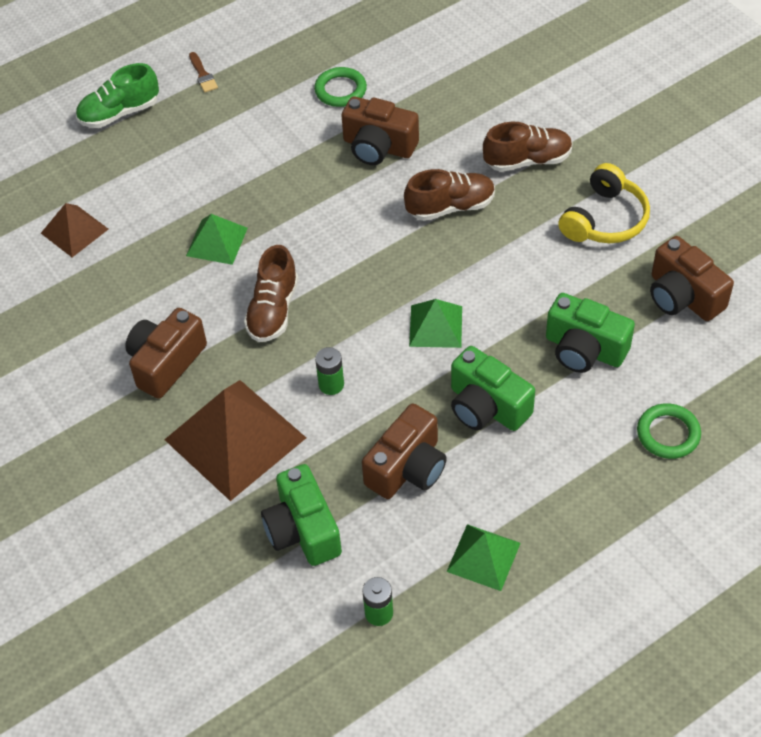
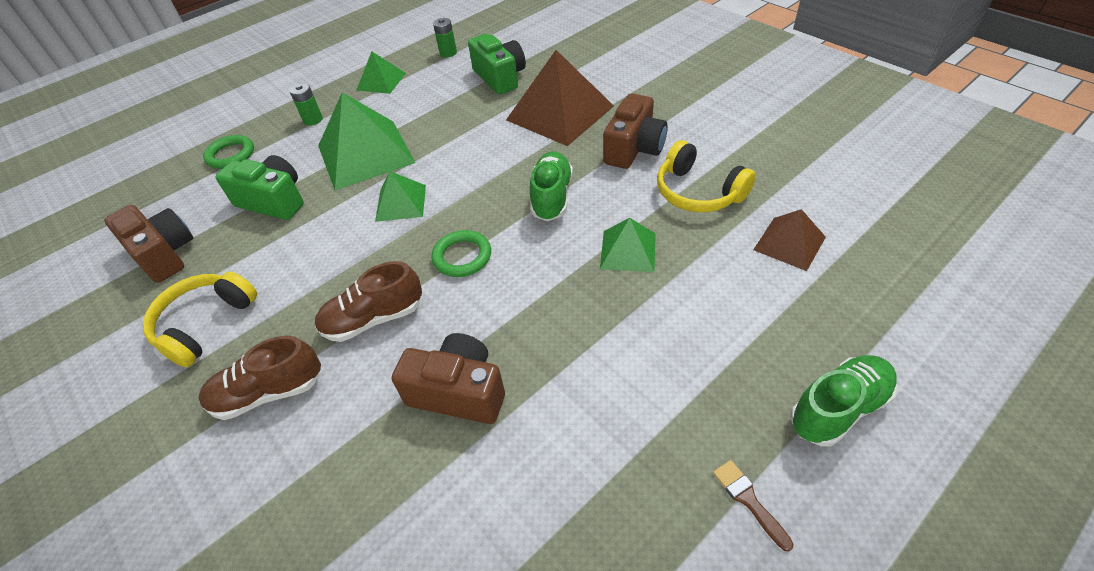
camera: 175 degrees right, 5 degrees down
(125, 295) = (698, 192): none -> yellow headphones
(273, 310) = (551, 197): brown shoe -> green shoe
(331, 384) = (490, 152): green battery -> green battery (313, 120)
(340, 90) = (520, 490): green ring -> green ring (462, 257)
(407, 468) = (429, 114): brown camera -> none
(486, 406) = (365, 154): green camera -> green pyramid

